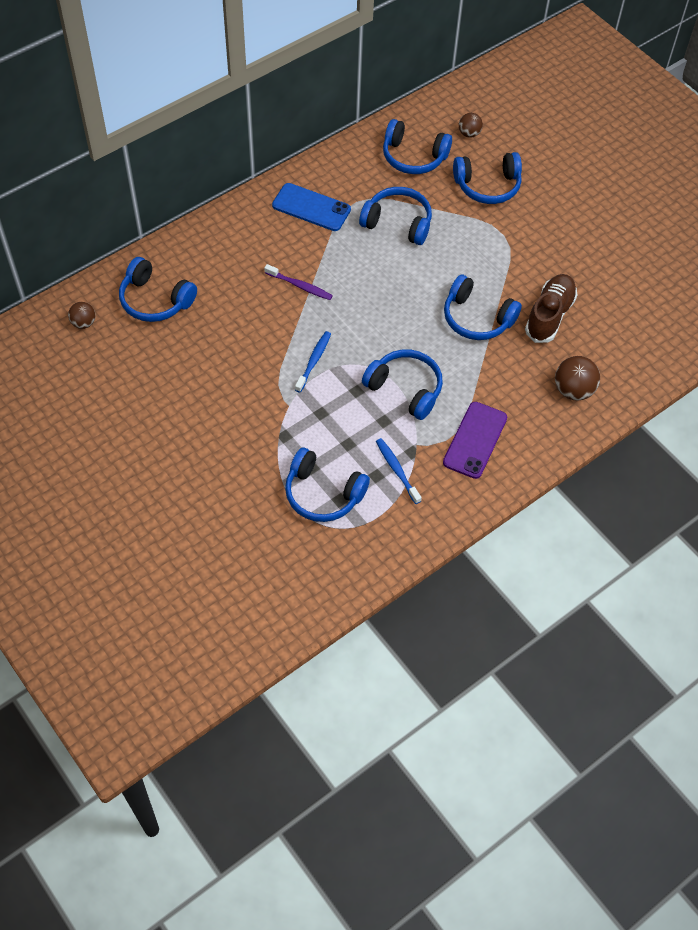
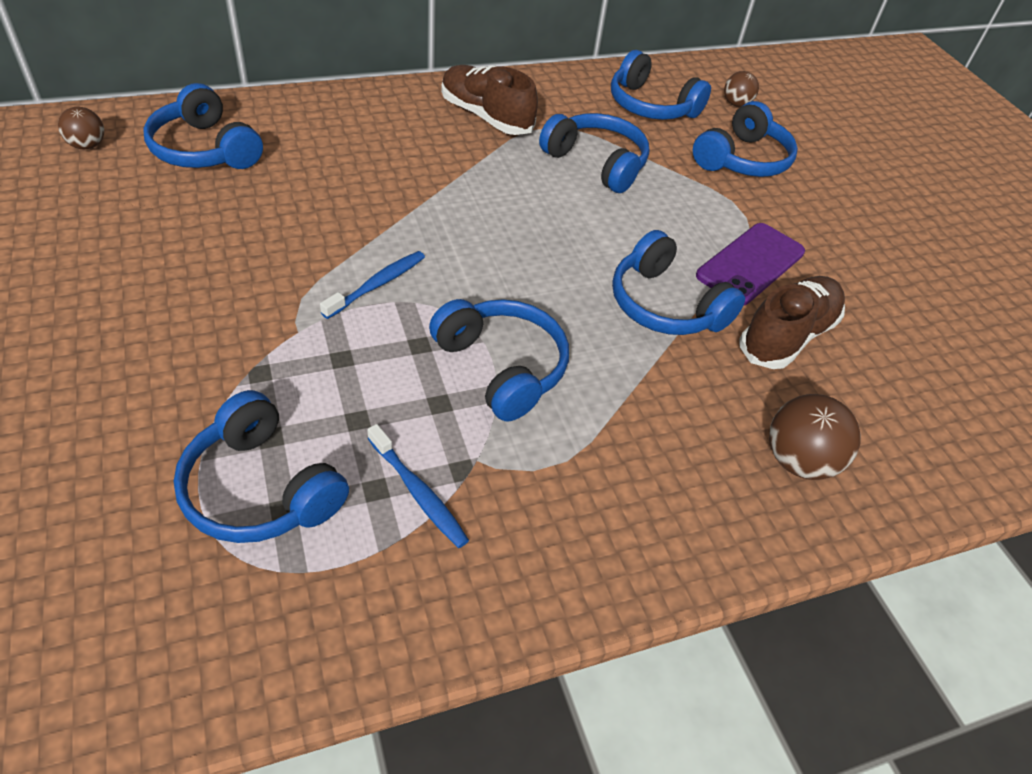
camera: 15 degrees right, 10 degrees down
(300, 286) = (416, 191): purple toothbrush -> none
(311, 207) = (486, 117): blue phone -> brown shoe
(397, 470) = (418, 492): blue toothbrush -> blue toothbrush turned 150 degrees clockwise
(475, 440) = (587, 487): purple phone -> purple phone (750, 264)
(487, 186) = (742, 159): blue headphones -> blue headphones turned 60 degrees counterclockwise

